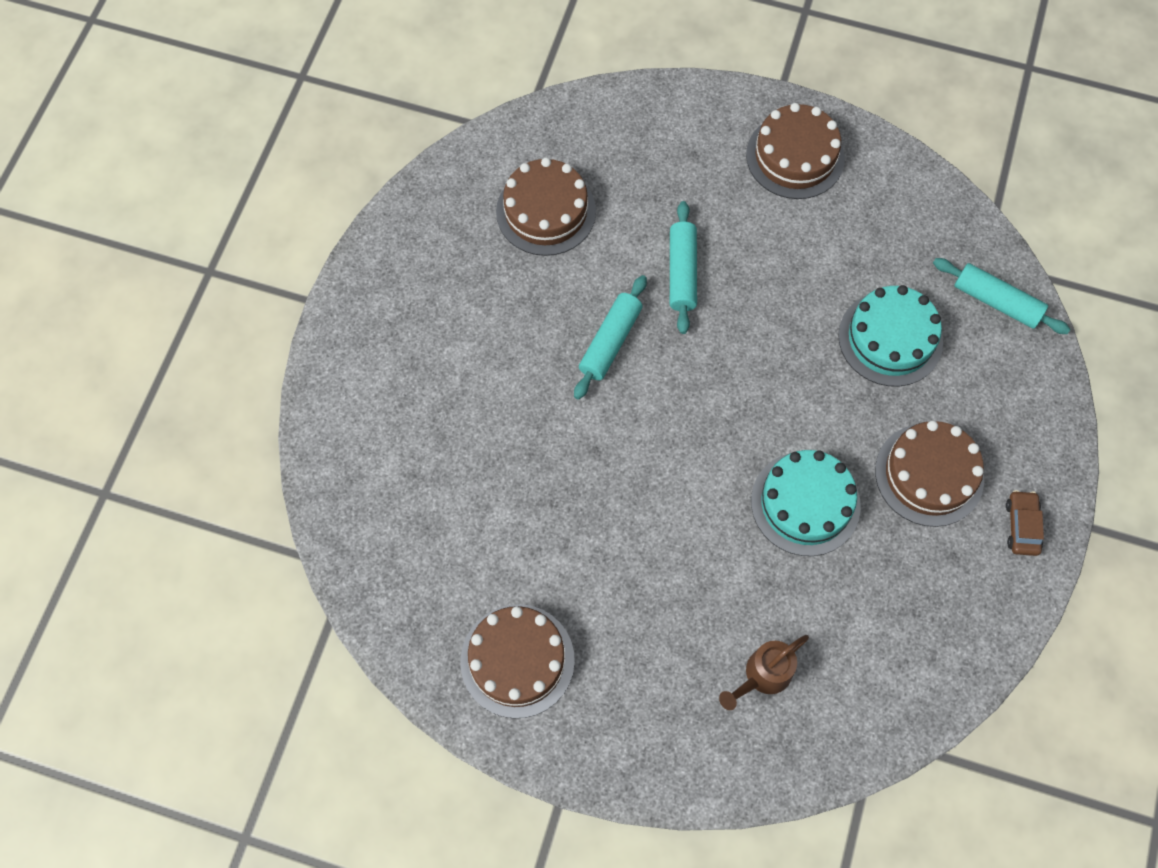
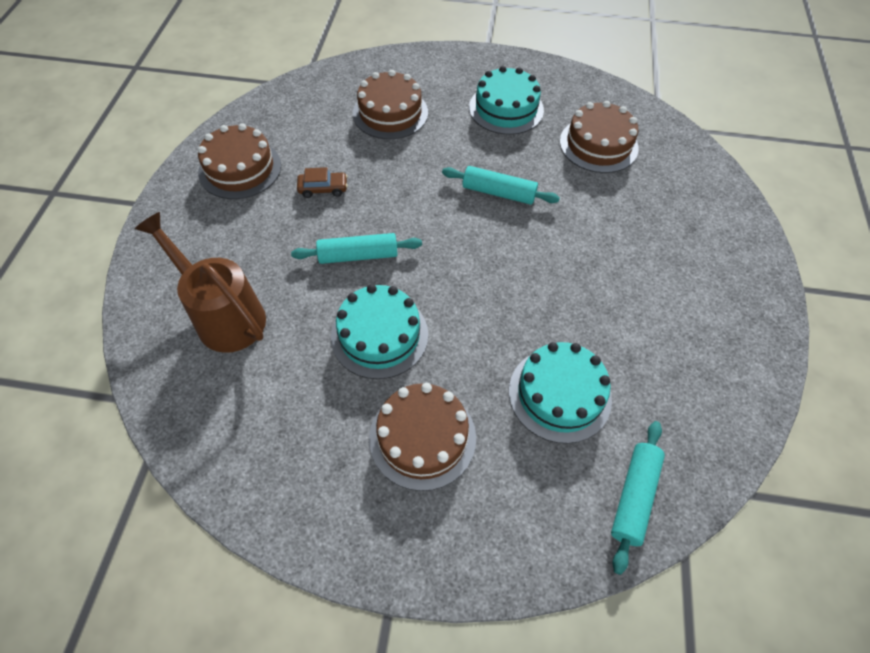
camera: 80 degrees right, 10 degrees down
(458, 303) = (506, 108): none -> turquoise cake
(682, 272) = (575, 231): turquoise rolling pin -> turquoise rolling pin (358, 255)
(763, 676) = (224, 316): brown watering can -> brown watering can, size x1.72
(795, 156) = (725, 302): brown cake -> brown cake (390, 113)
(1021, 526) = (378, 532): brown car -> brown car (323, 189)

